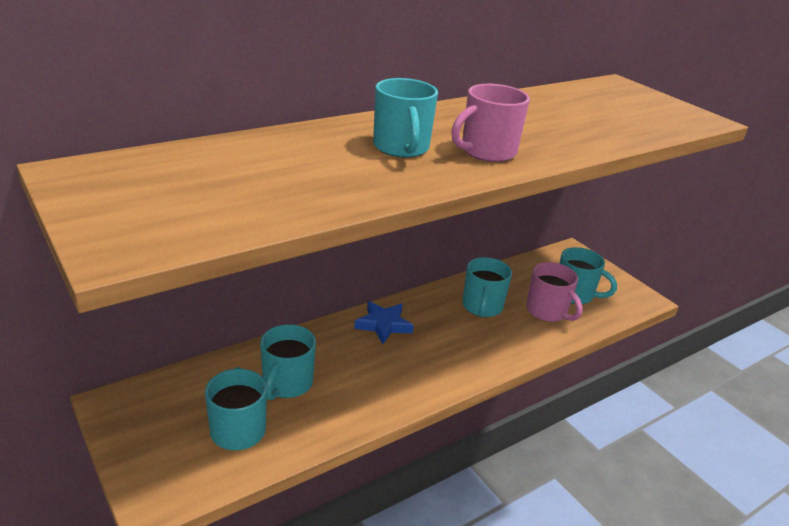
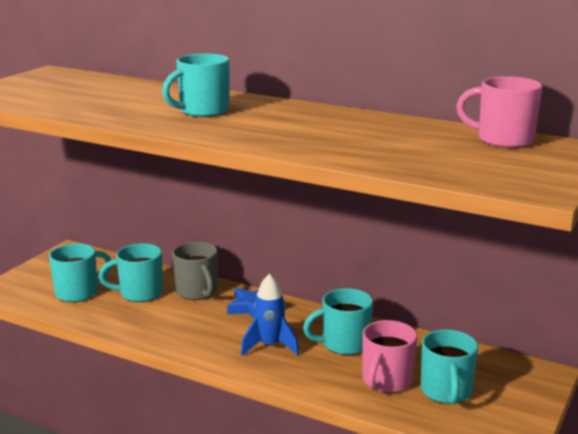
camera: 65 degrees right, 10 degrees down
(322, 346) = (197, 292): none -> grey mug
(459, 343) = (270, 346): none -> blue rocket
(486, 152) = (241, 130): pink mug -> pink mug (503, 140)

